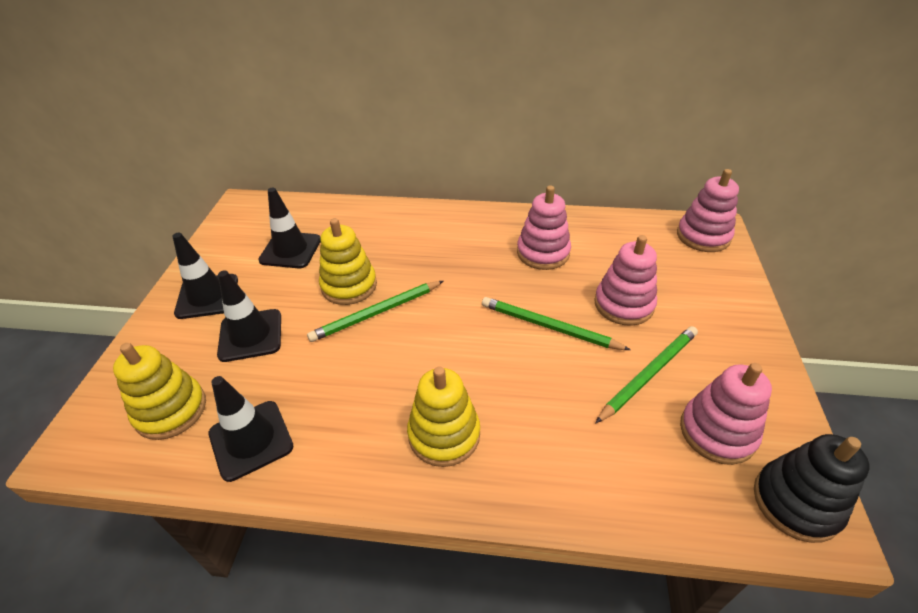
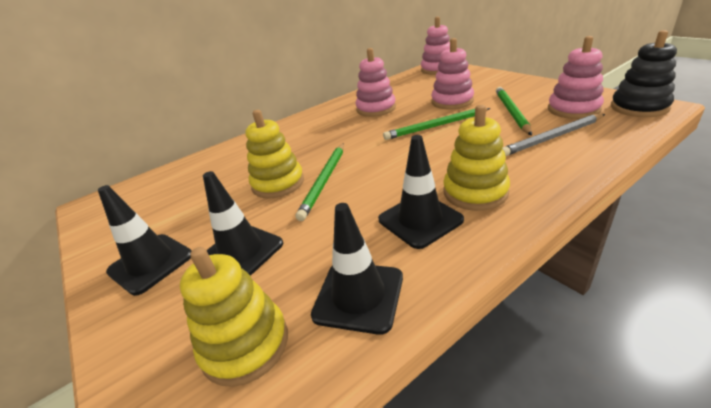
camera: 40 degrees left, 10 degrees down
(290, 250) = (191, 197): black traffic cone -> black traffic cone (420, 220)
(616, 445) = (552, 138): none -> grey pencil

